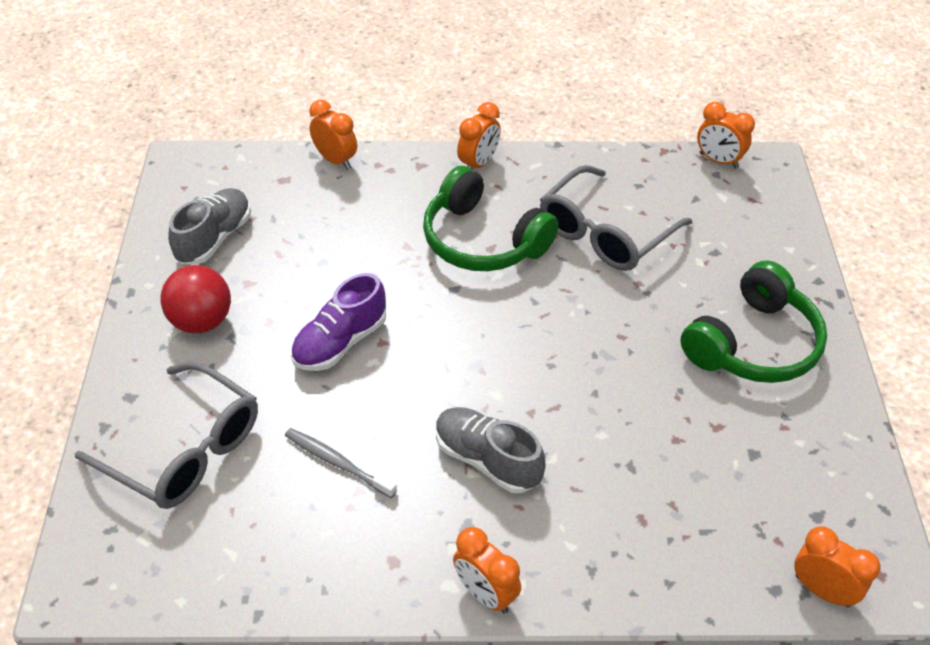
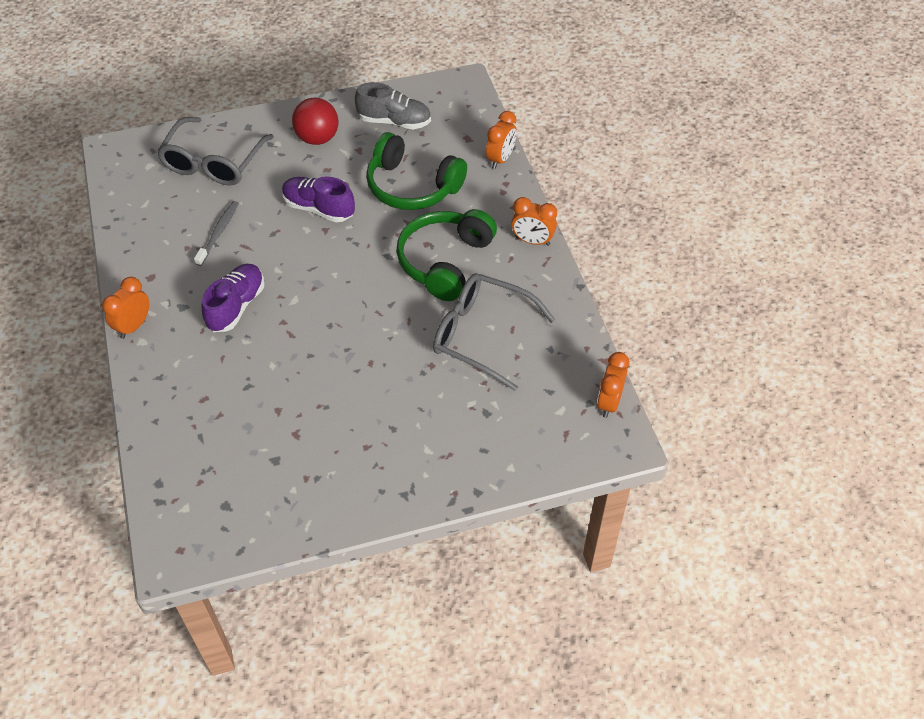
camera: 75 degrees right, 5 degrees up
(487, 460) = (236, 306): grey shoe -> purple shoe
(754, 344) = (387, 450): green headphones -> green headphones (412, 186)
(822, 590) = (162, 512): orange clock -> none

